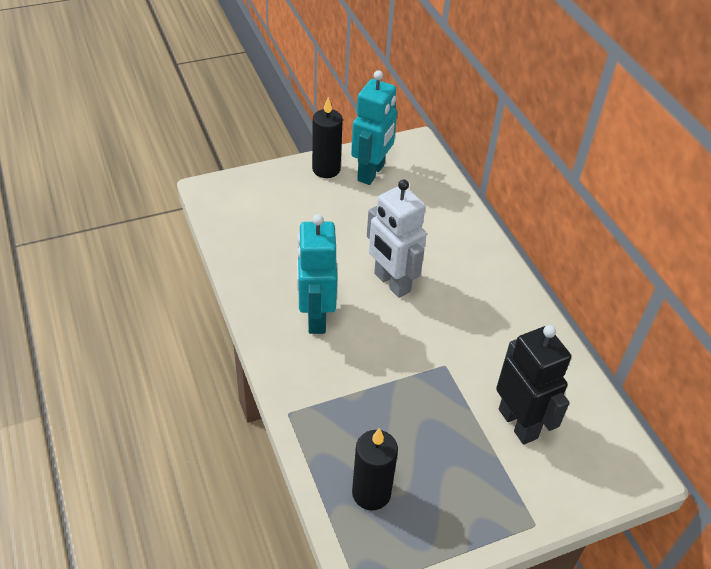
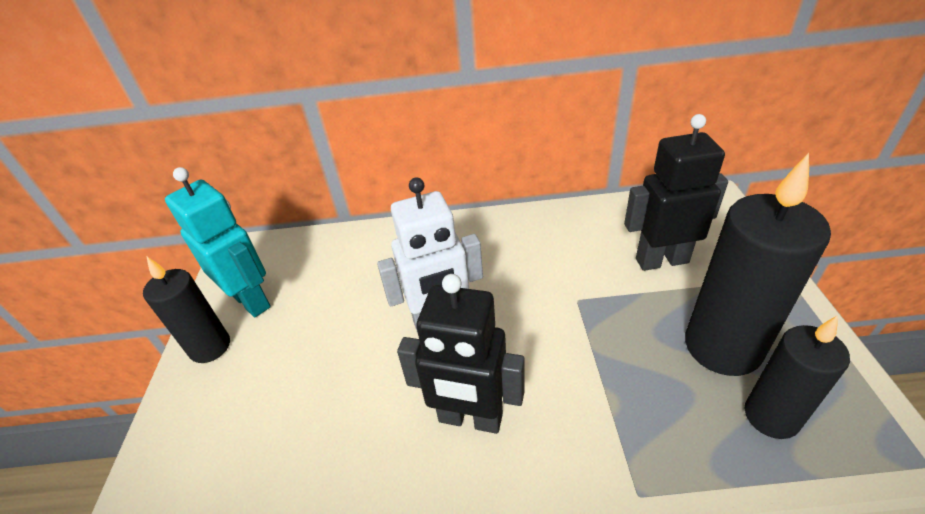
camera: 65 degrees left, 5 degrees down
(315, 317) = (470, 418): turquoise robot -> black robot
(429, 466) = (722, 347): none -> black candle

